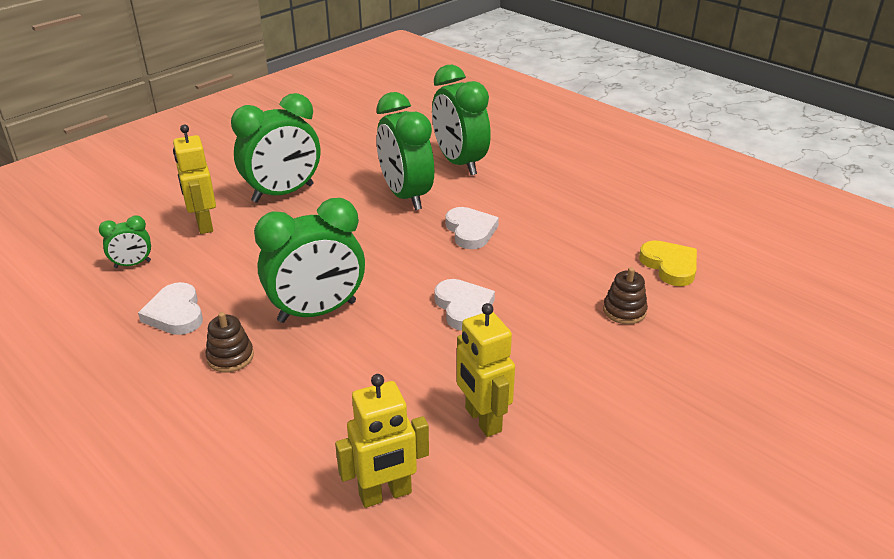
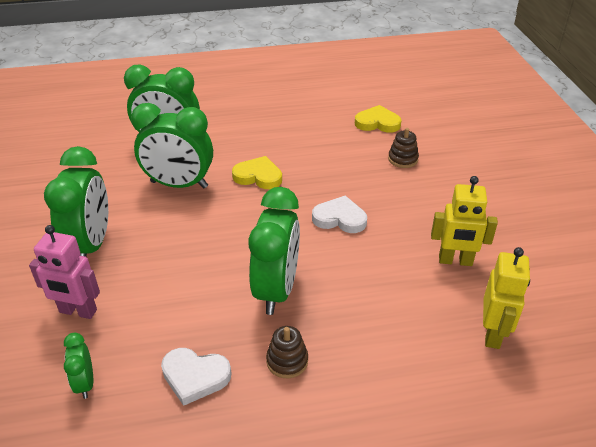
camera: 55 degrees left, 5 degrees up
(132, 264) = (85, 383): green clock -> green clock turned 150 degrees clockwise
(203, 224) = (78, 311): yellow robot -> pink robot
(470, 231) = (258, 176): white heart -> yellow heart

